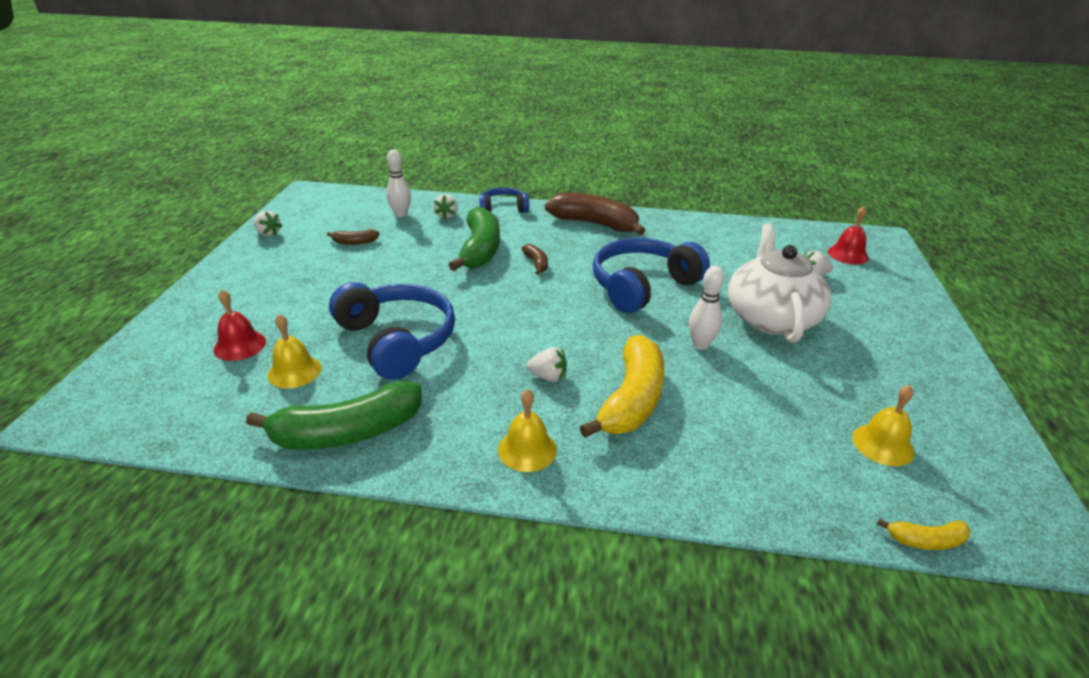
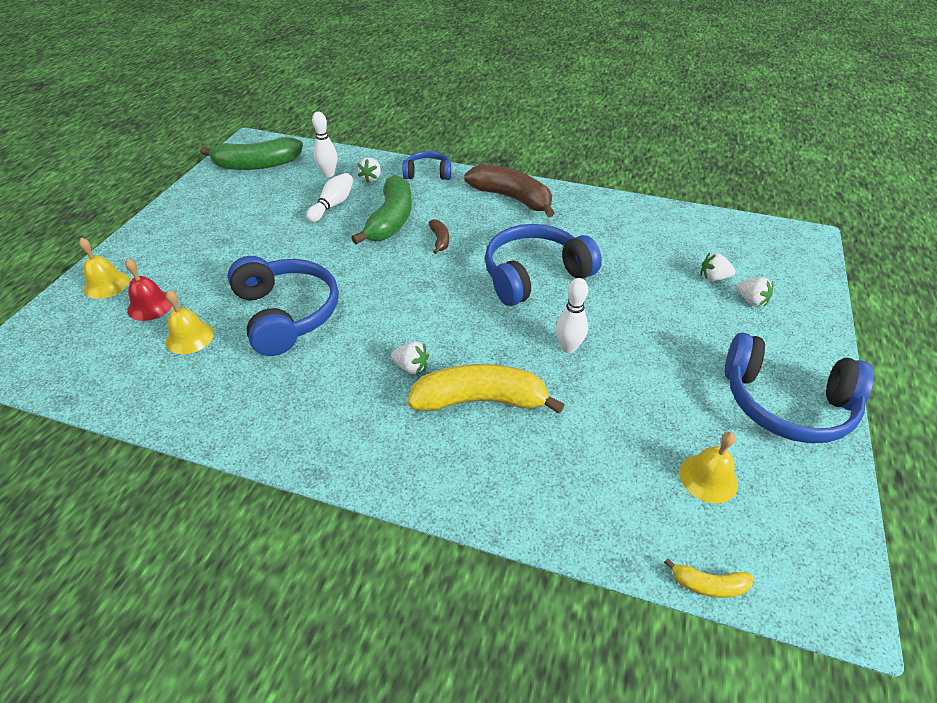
camera: 10 degrees right, 10 degrees up
(268, 234) = (203, 187): white strawberry -> white strawberry (751, 300)
(347, 432) = (218, 405): green banana -> green banana (257, 165)
(354, 242) = (278, 202): brown banana -> none
(414, 241) = (333, 205): none -> white bowling pin
(527, 449) = (368, 441): yellow bell -> yellow bell (106, 284)
(631, 400) = (481, 400): yellow banana -> yellow banana turned 120 degrees counterclockwise
(770, 317) = (650, 323): white teapot -> none
(848, 254) = (761, 255): red bell -> none
(925, 373) = (786, 404): none -> blue headphones

